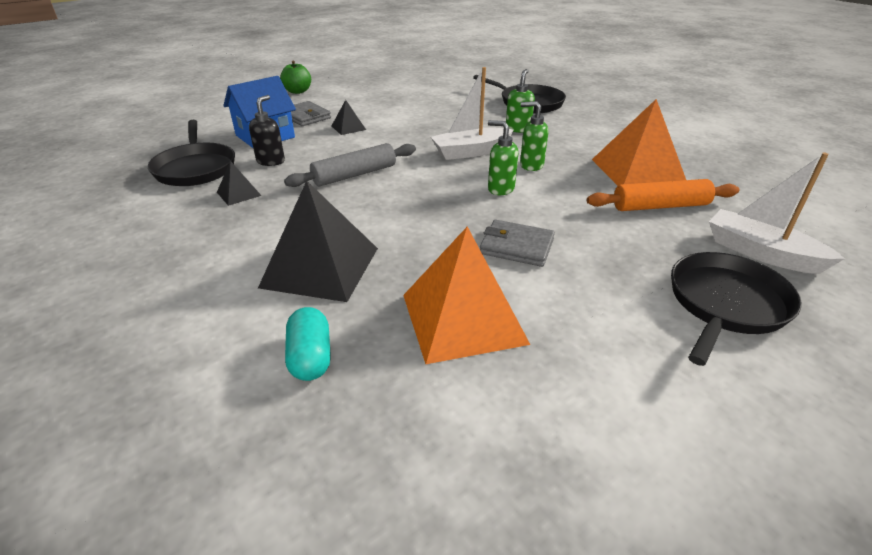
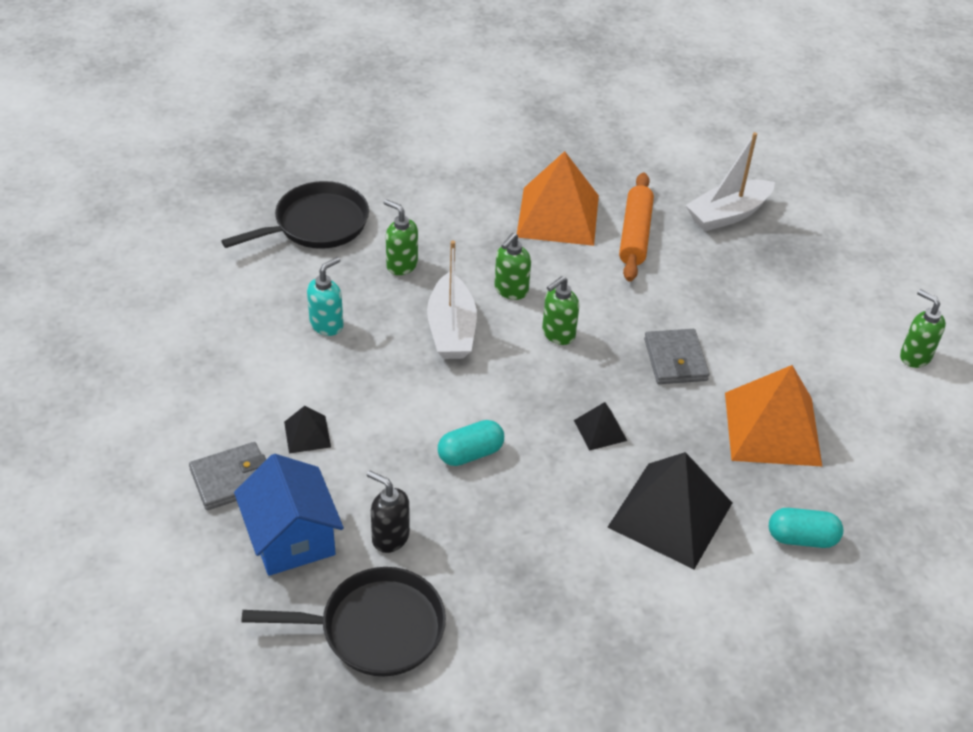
camera: 75 degrees left, 10 degrees up
(239, 194) = (478, 578): black pyramid -> black pyramid (600, 430)
(297, 91) = (96, 476): green apple -> none
(354, 175) = (470, 453): grey rolling pin -> turquoise capsule
(443, 118) = (327, 324): none -> turquoise soap dispenser
(516, 246) = (675, 360): grey wallet -> grey wallet turned 45 degrees counterclockwise
(690, 445) = (914, 356): none -> green soap dispenser
(725, 304) = (788, 270): black pan -> none

